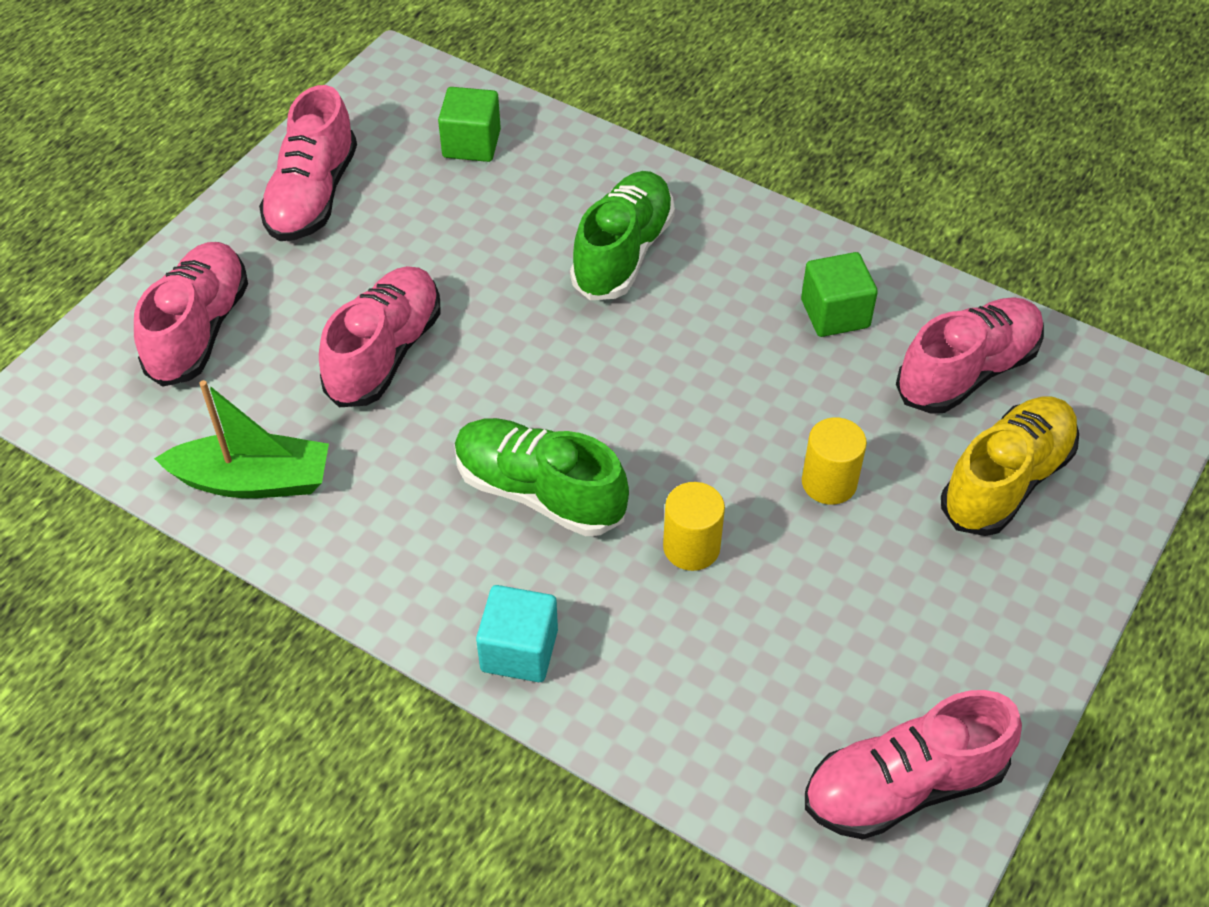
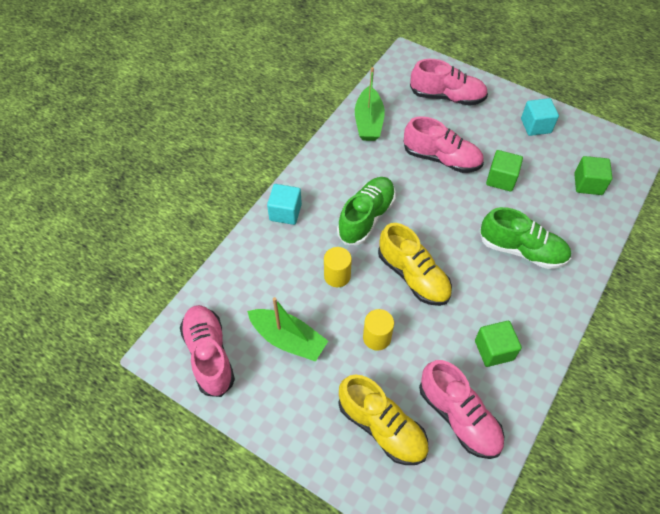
camera: 90 degrees right, 5 degrees up
(312, 196) = (535, 126): pink shoe -> turquoise cube
(449, 263) = (501, 179): none -> green cube
(686, 418) = (413, 276): none -> yellow shoe
(849, 634) = (288, 339): none -> green boat

